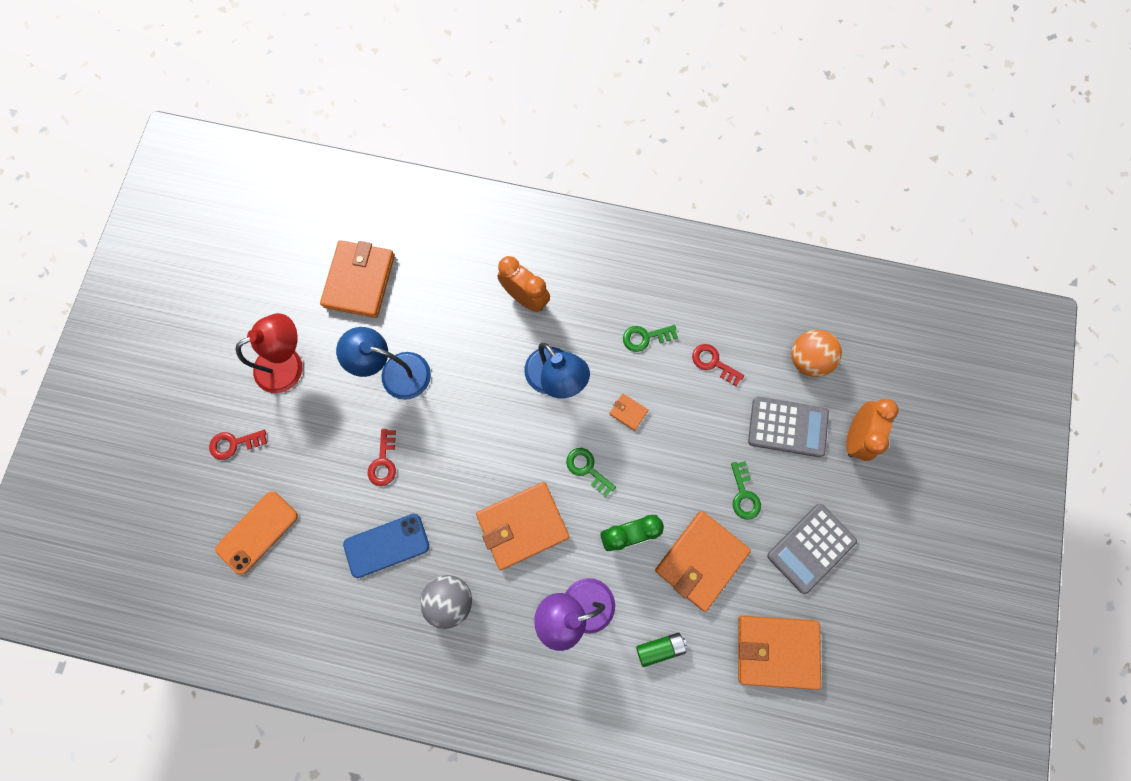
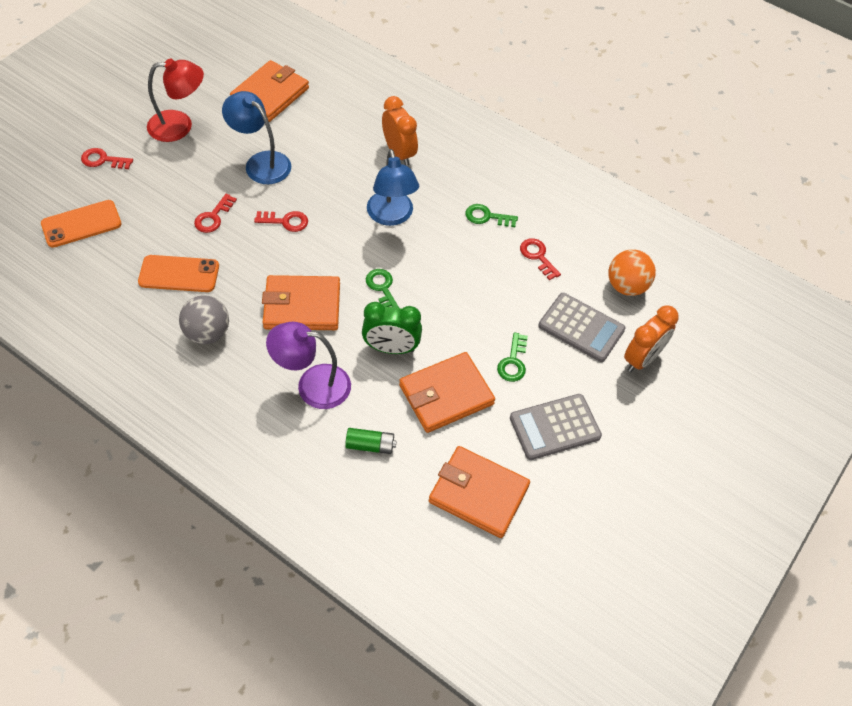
camera: 20 degrees right, 20 degrees down
(386, 545) = (179, 274): blue phone -> orange phone
(457, 433) = (285, 221): none -> red key
(628, 412) = (441, 262): orange wallet -> none

